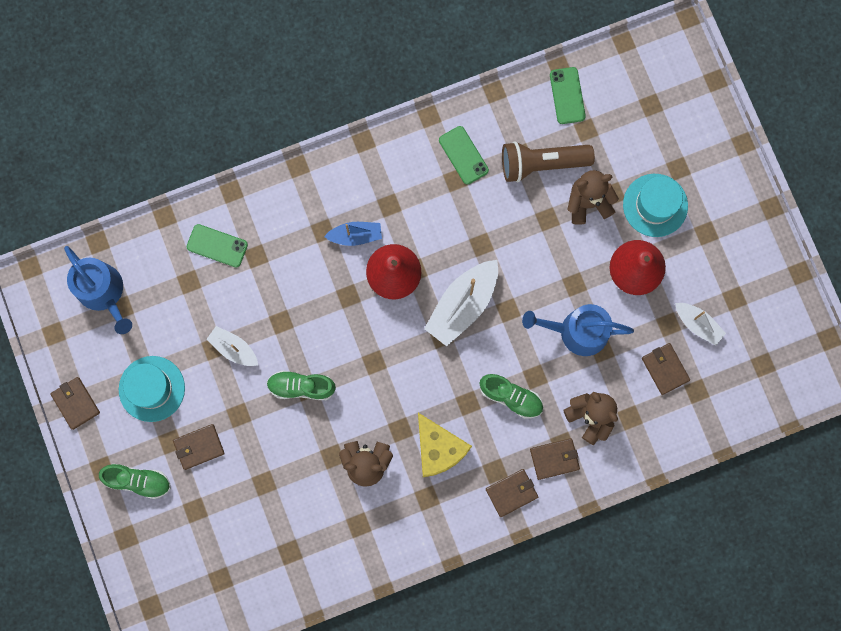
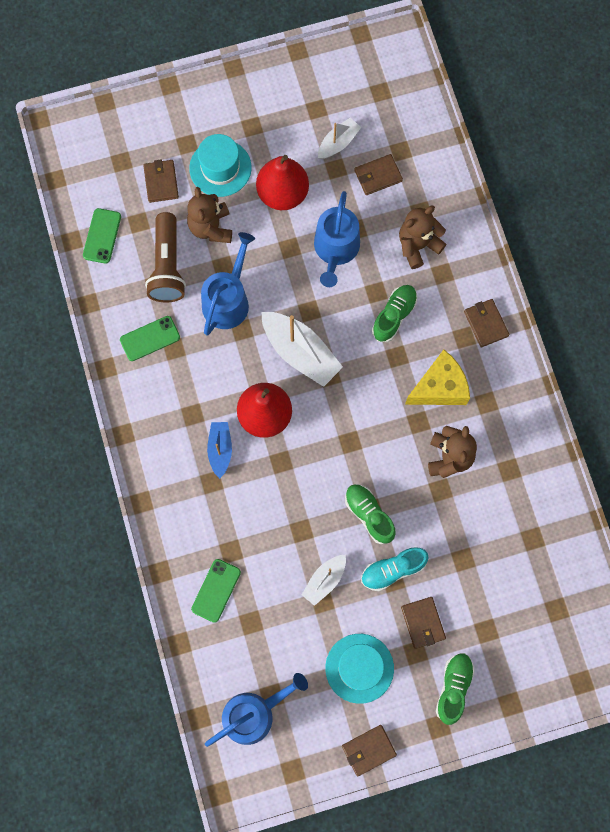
camera: 85 degrees left, 5 degrees down
(248, 414) = (393, 570): none -> turquoise shoe
(301, 387) = (369, 515): green shoe -> green shoe turned 135 degrees clockwise
(511, 227) = (228, 300): none -> blue watering can
(554, 459) = (456, 282): brown wallet -> brown wallet (161, 182)
(567, 95) = (102, 236): green phone -> green phone turned 75 degrees counterclockwise

